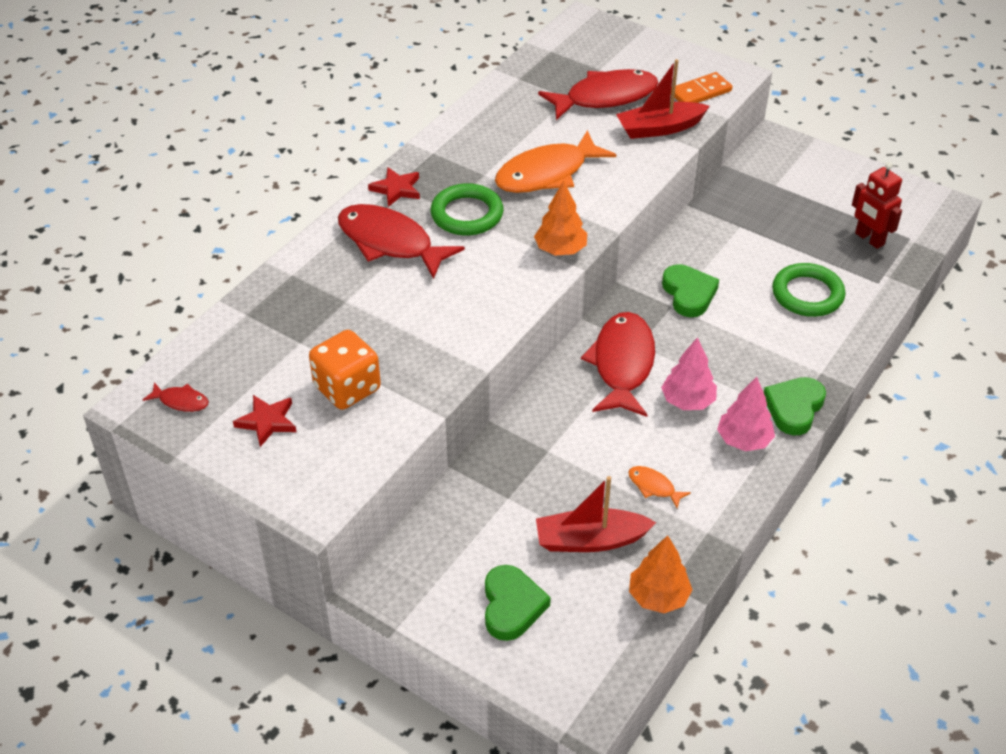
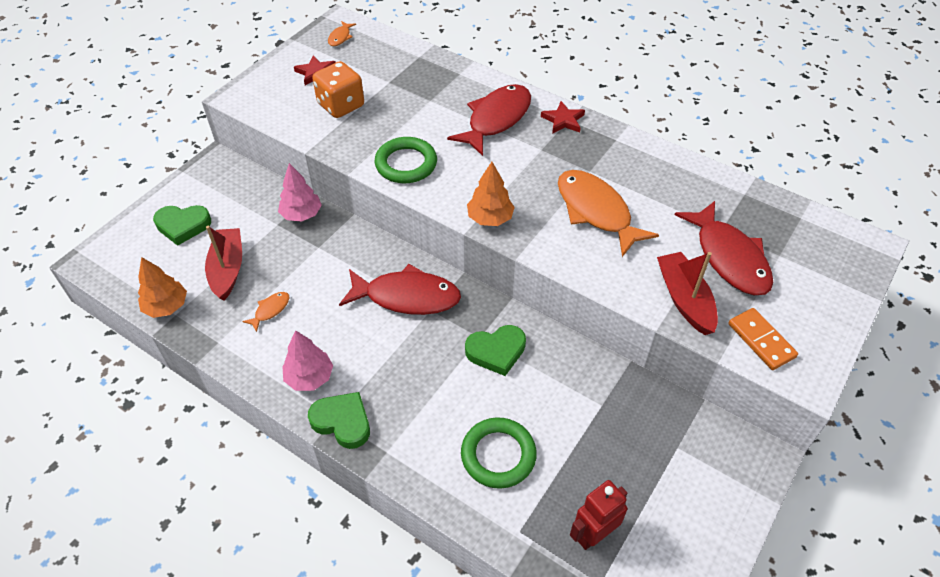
camera: 90 degrees right, 5 degrees up
(181, 401) = (340, 37): red fish -> orange fish
(467, 214) = (534, 161): green ring -> green ring (406, 164)
(687, 401) = (360, 340): pink tree -> pink tree (301, 214)

